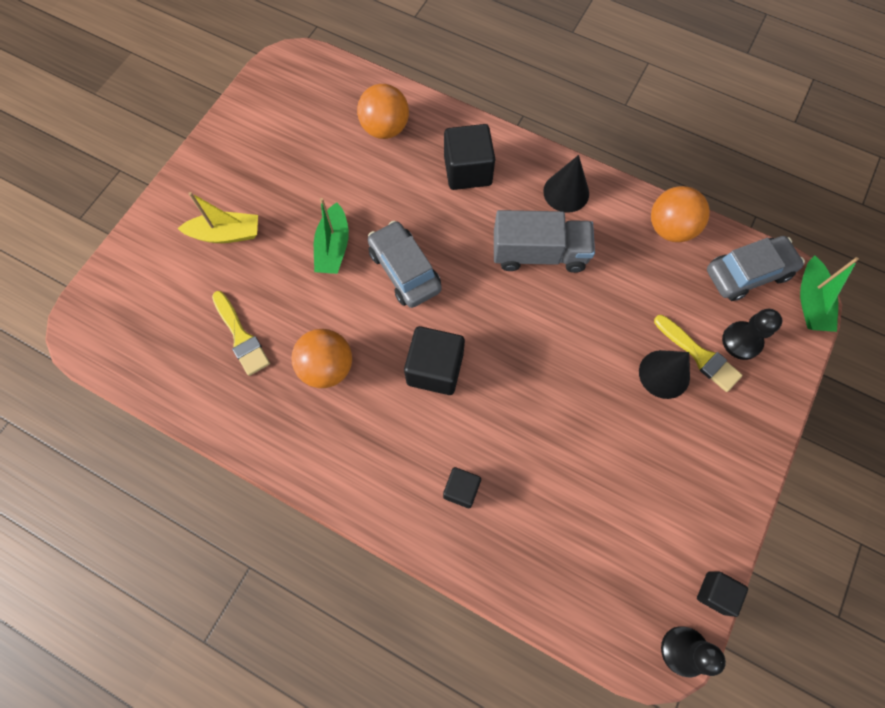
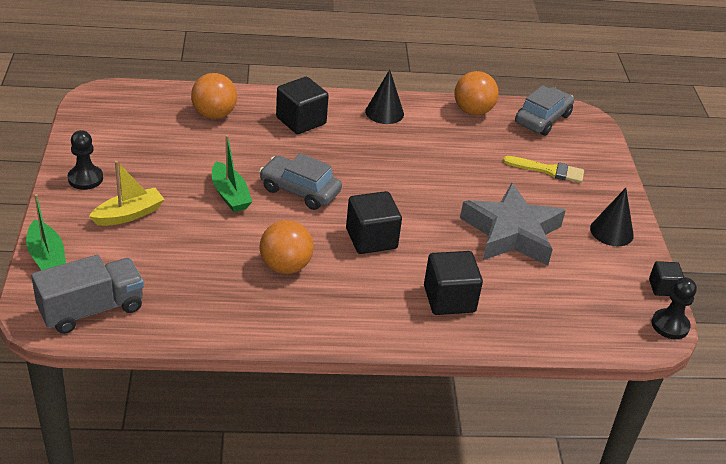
camera: 35 degrees left, 30 degrees down
(241, 337) = (196, 272): yellow brush -> none
(461, 489) = (449, 299): black cube -> black cube, size x1.74
(539, 254) = (393, 151): grey truck -> grey truck (91, 309)
(591, 429) = (511, 233): none -> grey star
(664, 374) = (534, 187): black cone -> black cone (611, 231)
(741, 341) = (568, 154): black pawn -> black pawn (85, 179)
(811, 302) = (593, 121): green boat -> green boat (47, 257)

